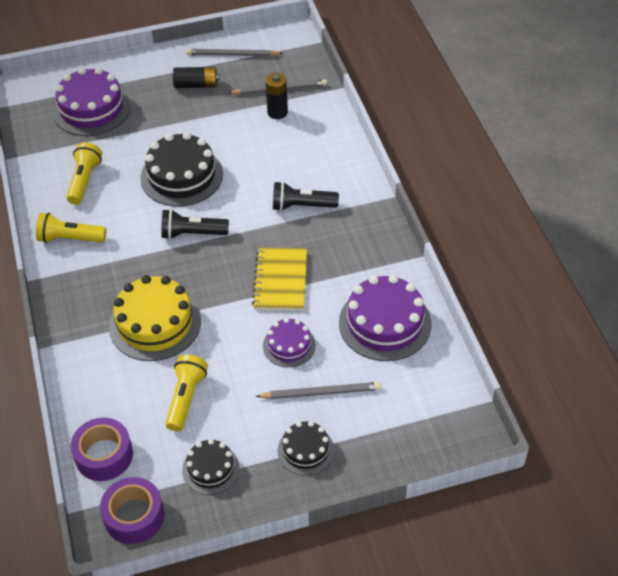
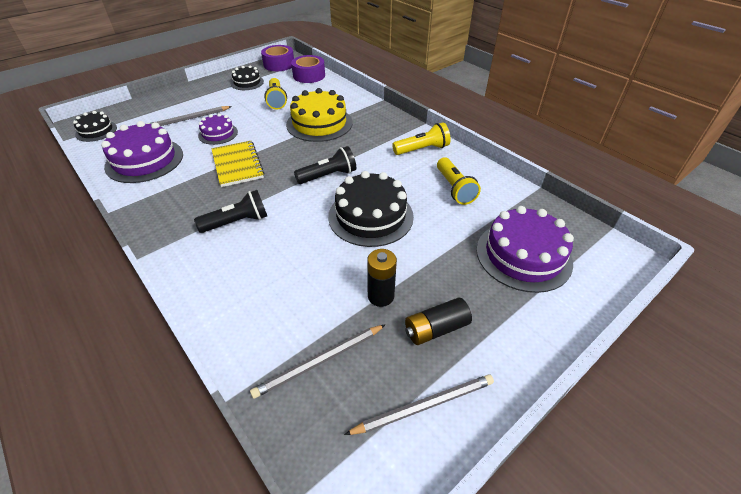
camera: 155 degrees right, 5 degrees down
(277, 112) = (307, 322): black battery -> black battery (381, 296)
(305, 450) = (193, 98): black cake -> black cake (96, 131)

